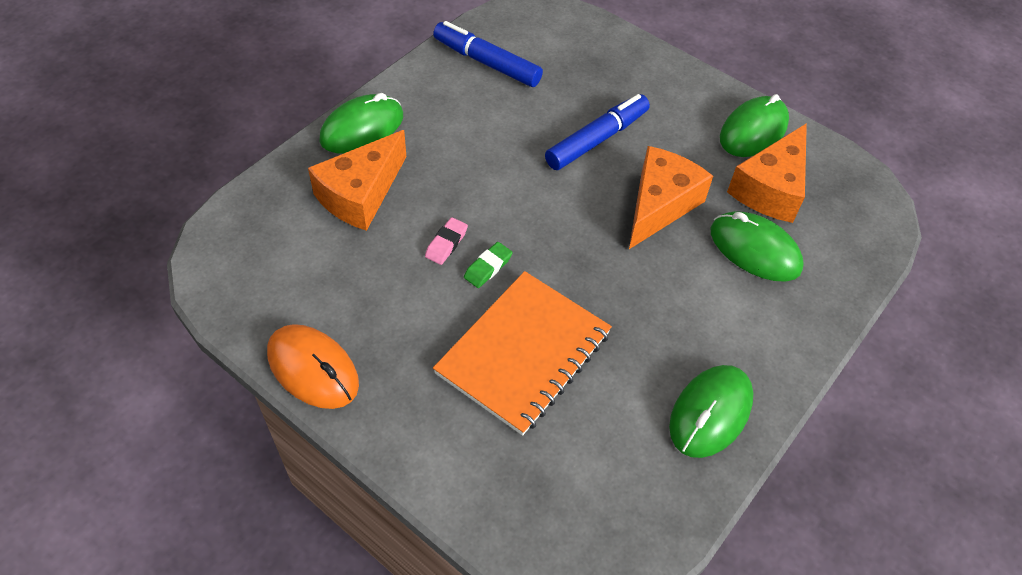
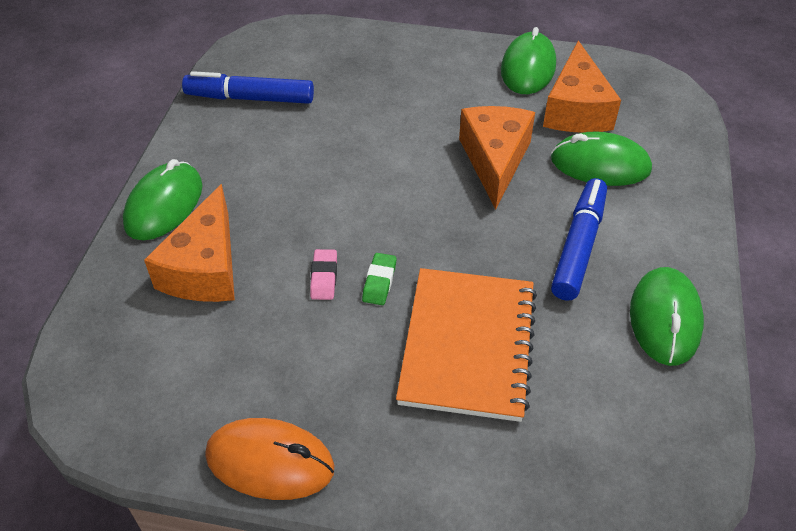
camera: 25 degrees left, 5 degrees down
(596, 139) = (400, 127): blue marker -> blue marker (578, 246)

